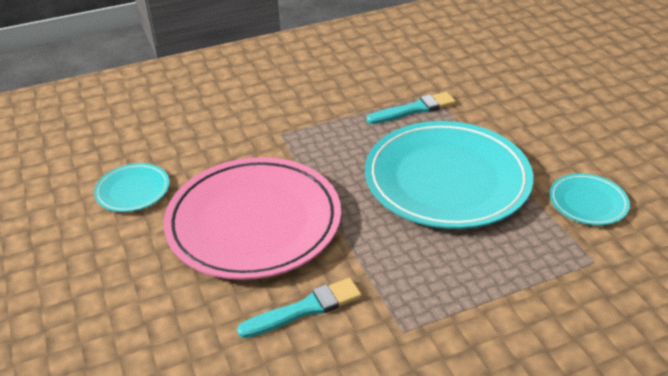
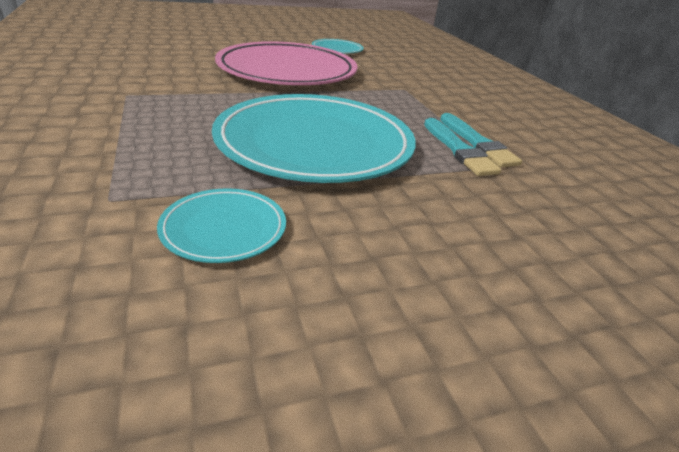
camera: 90 degrees right, 5 degrees down
(305, 309) = (183, 73): turquoise brush -> turquoise brush (477, 143)

